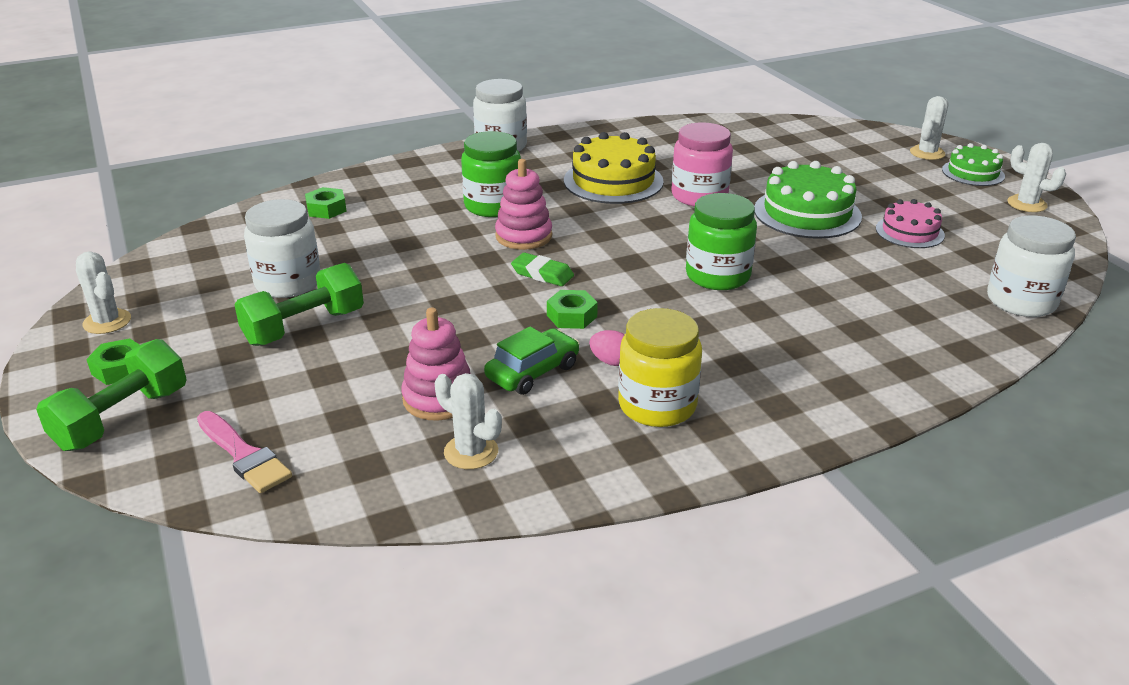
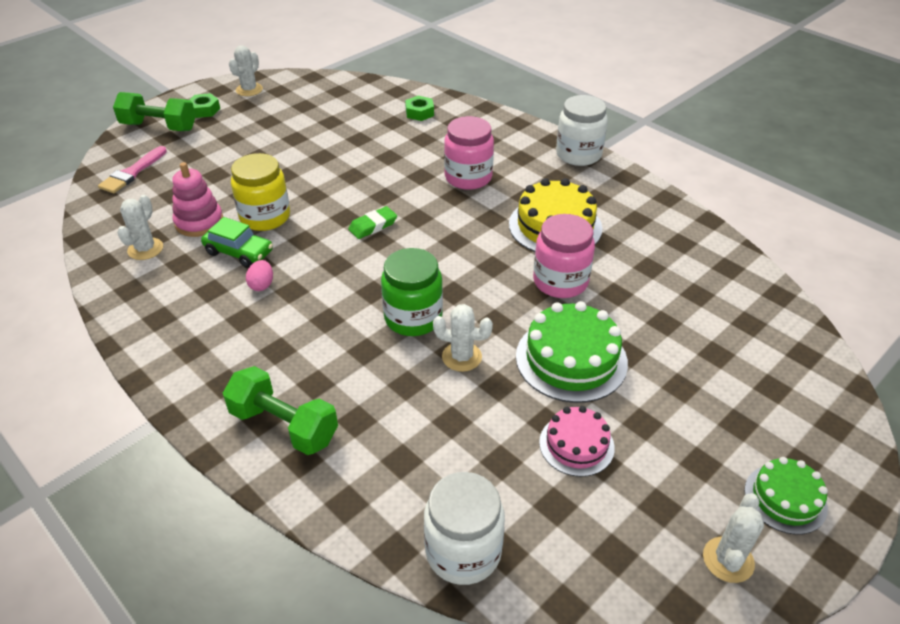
camera: 70 degrees right, 10 degrees up
(288, 283) = (314, 130): white jar -> none
(304, 327) = (265, 151): green dumbbell -> green dumbbell (284, 425)
(493, 206) = (468, 177): green jar -> pink jar
(523, 236) = (427, 203): pink stacking toy -> none
(542, 274) = (373, 226): green eraser -> green eraser turned 45 degrees clockwise
(571, 316) = (317, 253): green nut -> none
(657, 405) = (211, 318): yellow jar -> yellow jar (265, 217)
(927, 153) = (811, 448): white cactus -> white cactus (461, 357)

